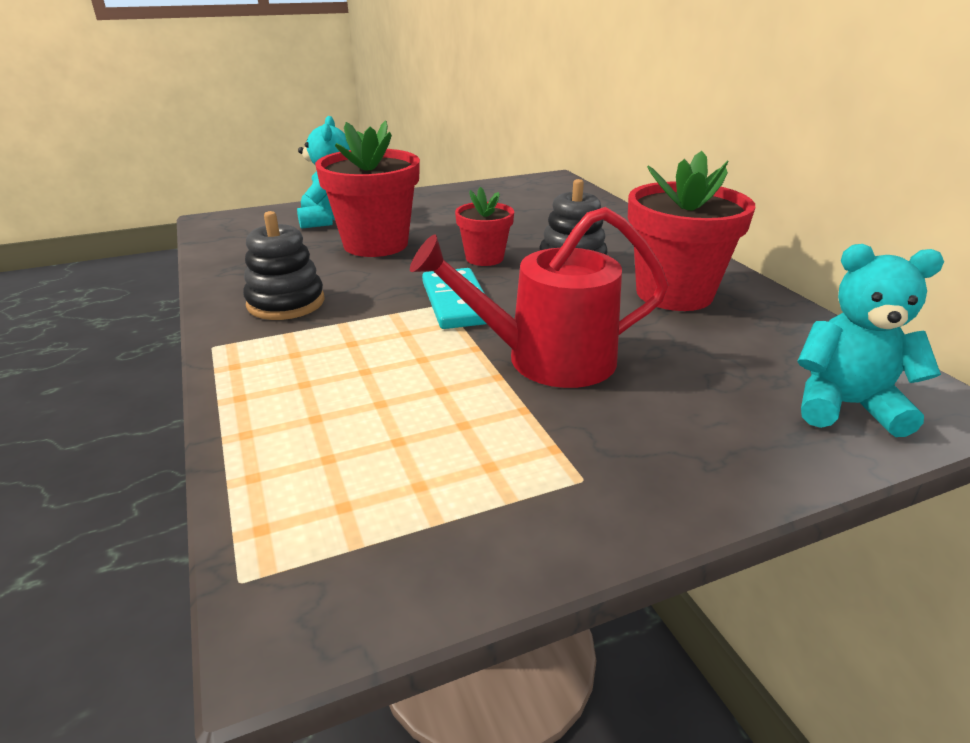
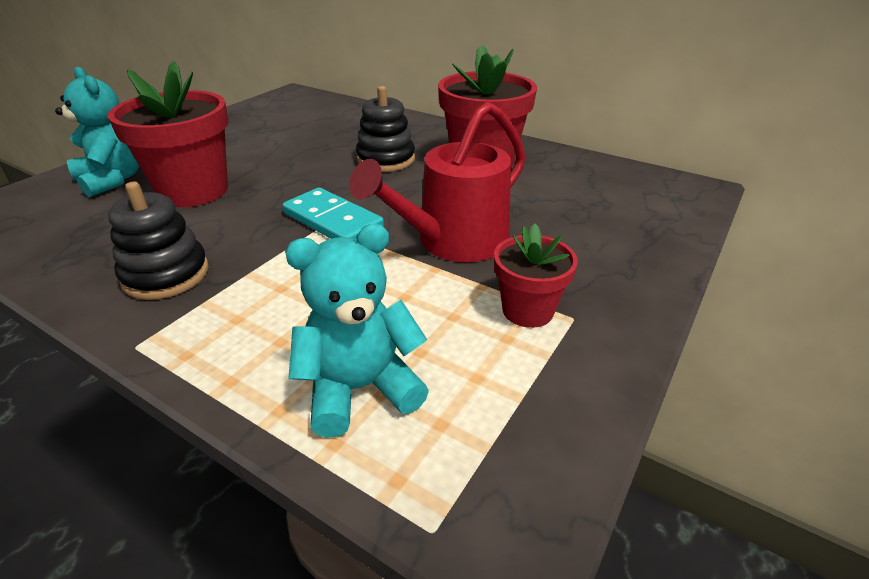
camera: 35 degrees left, 5 degrees up
(484, 258) = (312, 176): red flower pot -> red flower pot (527, 310)
(845, 406) = (652, 206): turquoise teddy bear -> turquoise teddy bear (360, 389)

